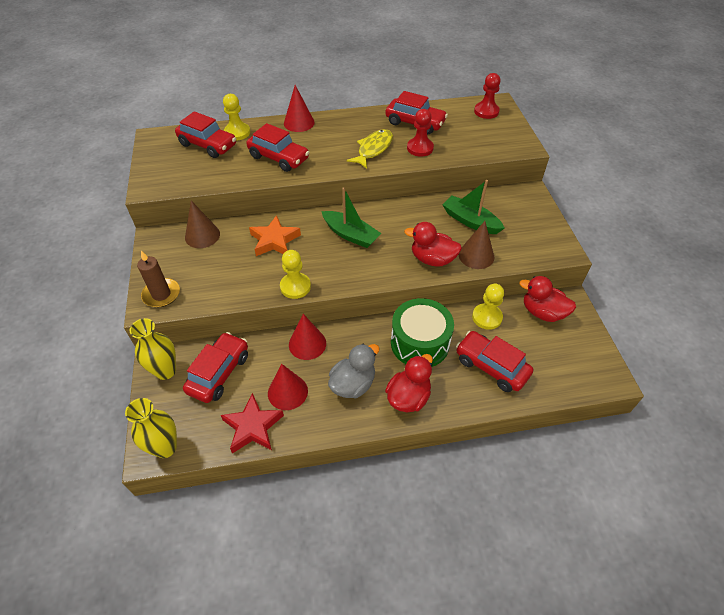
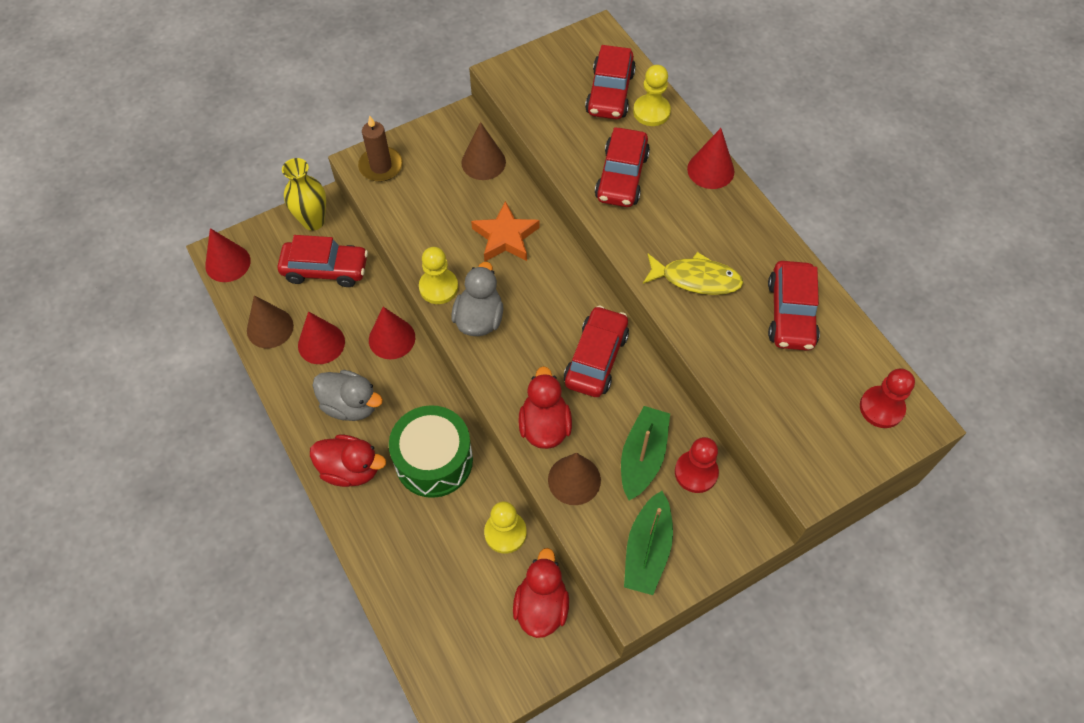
camera: 70 degrees right, 10 degrees up
(165, 447) = (228, 263): yellow vase -> red cone
(253, 427) = (270, 328): red star -> brown cone
(334, 271) = (479, 319): none -> grey duck
(351, 235) = (550, 316): green boat -> green boat (647, 550)
(420, 148) = (729, 337): red pawn -> red pawn (696, 472)
(491, 366) = (425, 555): red car -> red car (596, 358)

